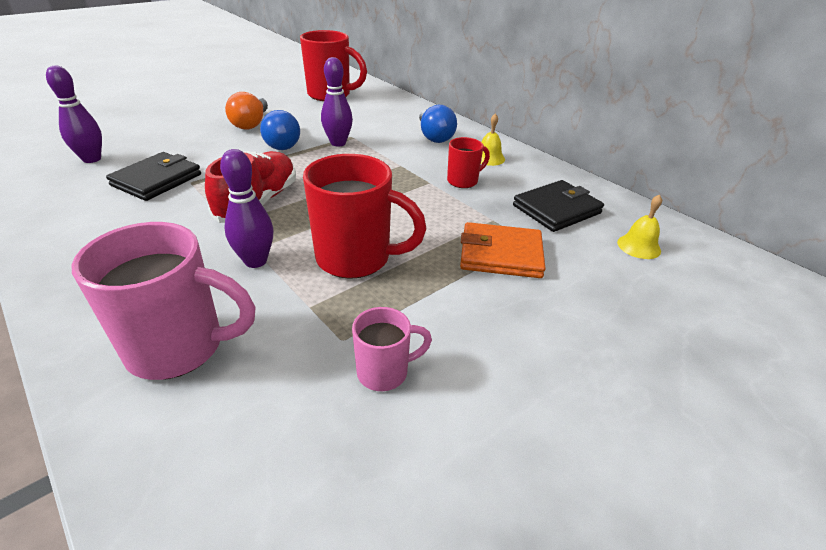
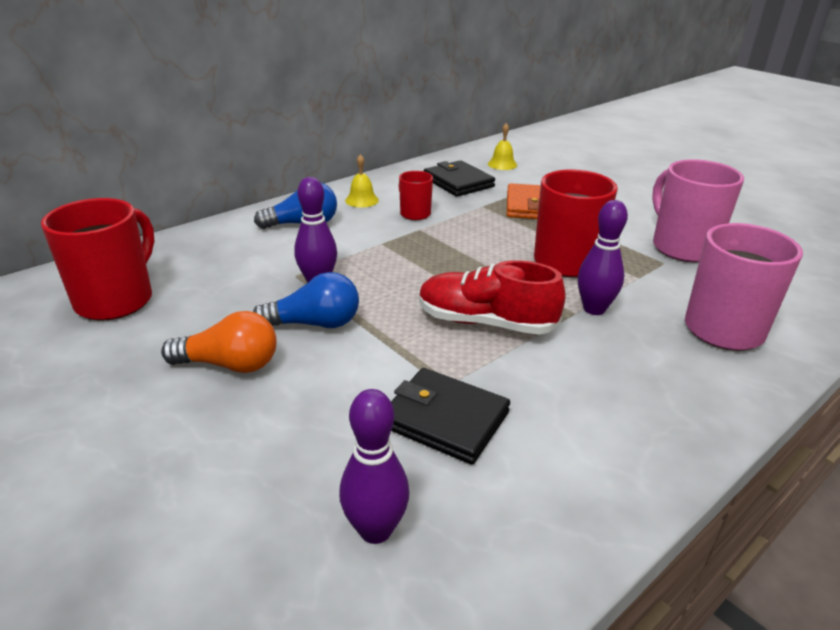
camera: 90 degrees left, 5 degrees down
(385, 372) = (682, 247): pink mug -> pink mug, size x1.87

